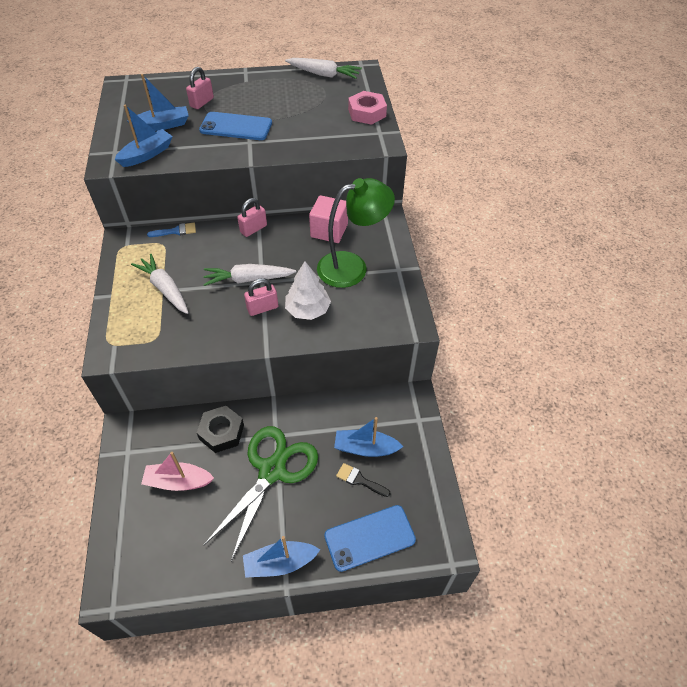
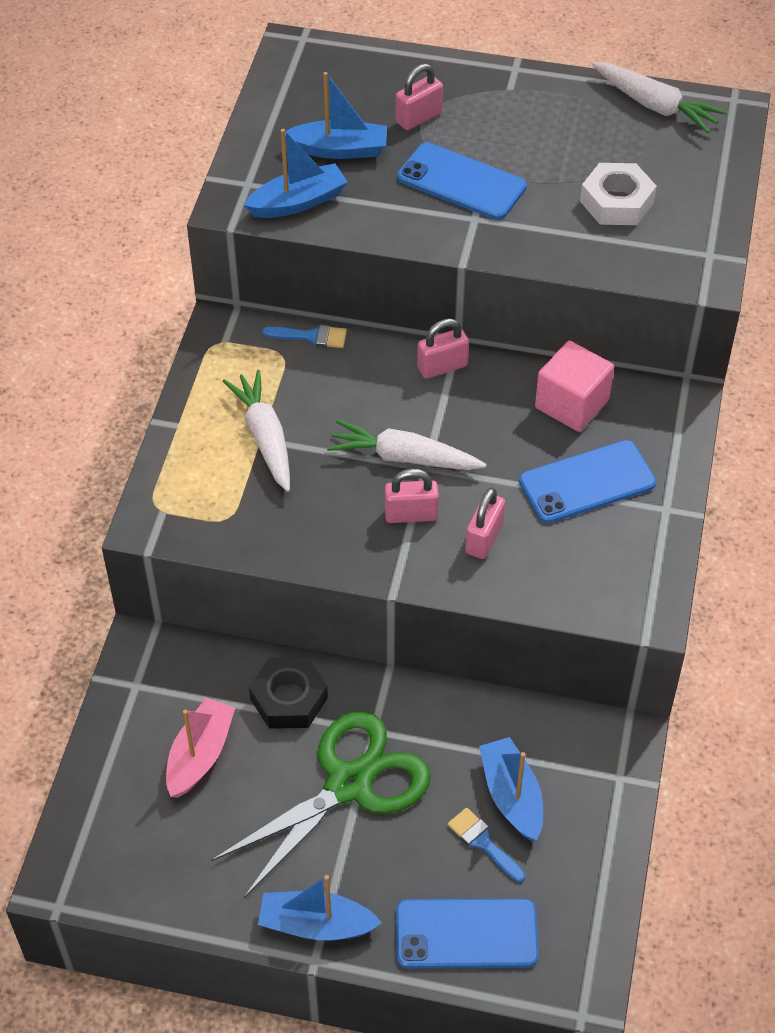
camera: 20 degrees right, 0 degrees up
(178, 481) = (200, 755): pink boat -> pink boat turned 90 degrees clockwise
(308, 310) = (484, 538): white tree -> pink padlock
(322, 119) = (616, 202): none -> white nut
(352, 267) = (587, 482): green lamp -> blue phone
(359, 480) = (483, 842): black brush -> blue brush
(365, 448) = (511, 796): blue boat -> blue boat turned 45 degrees clockwise
(367, 113) = (702, 207): pink nut -> none

